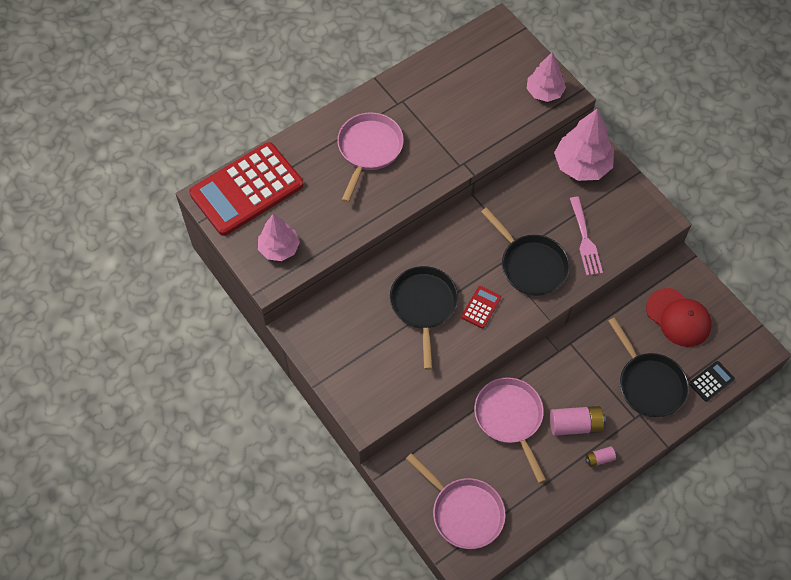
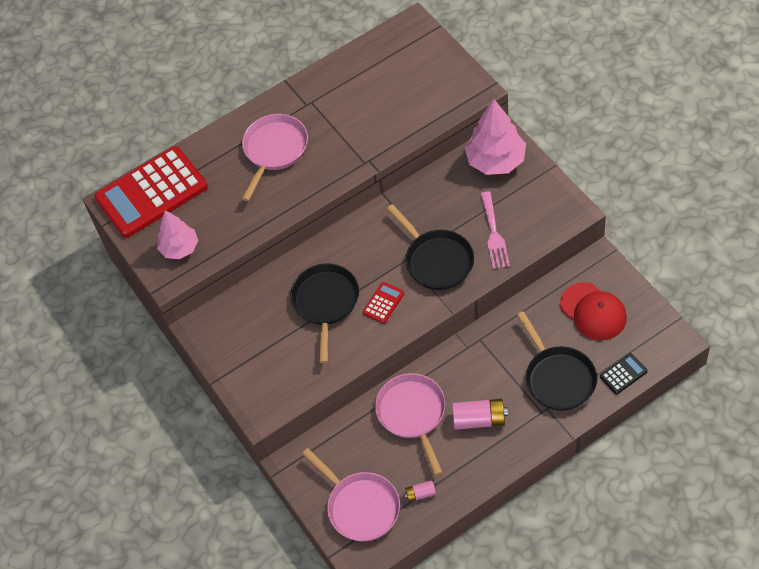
camera: 10 degrees right, 5 degrees down
(544, 92) = (455, 88): pink tree -> none
(599, 459) = (501, 452): pink battery -> pink battery (420, 494)

